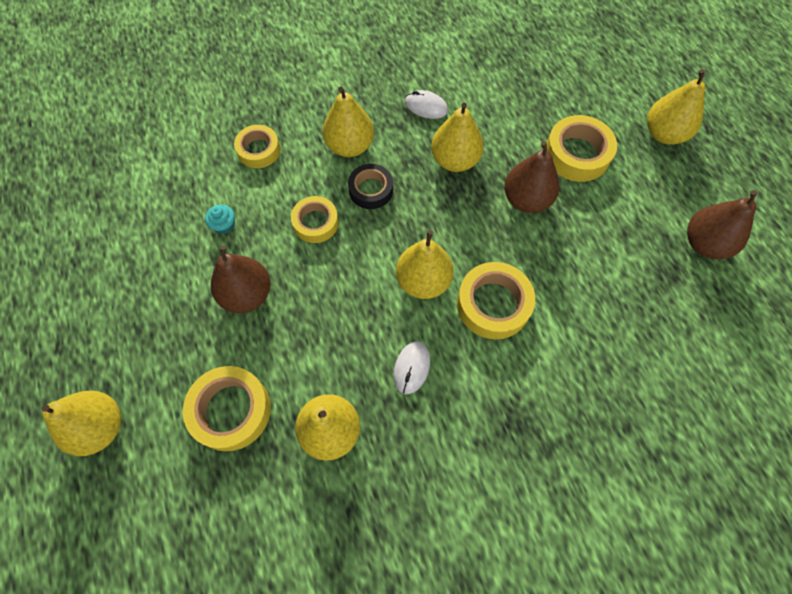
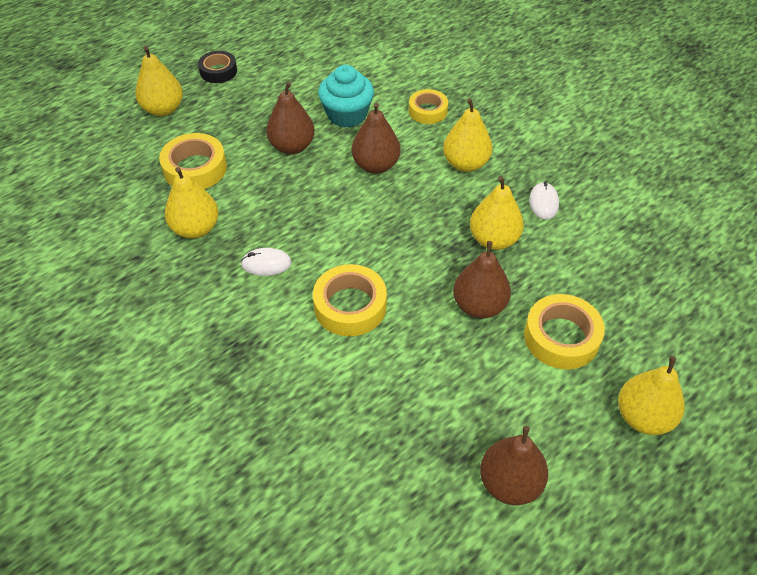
camera: 70 degrees right, 15 degrees down
(224, 225) = (347, 115): turquoise cupcake -> turquoise cupcake, size x2.20
(315, 223) = (376, 165): yellow tape -> brown pear
(371, 190) = (427, 190): black tape -> black tape (218, 71)
(423, 281) = (352, 250): yellow pear -> none

